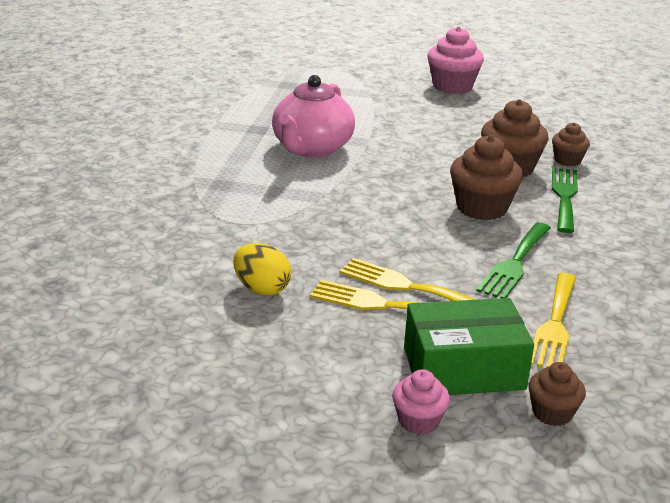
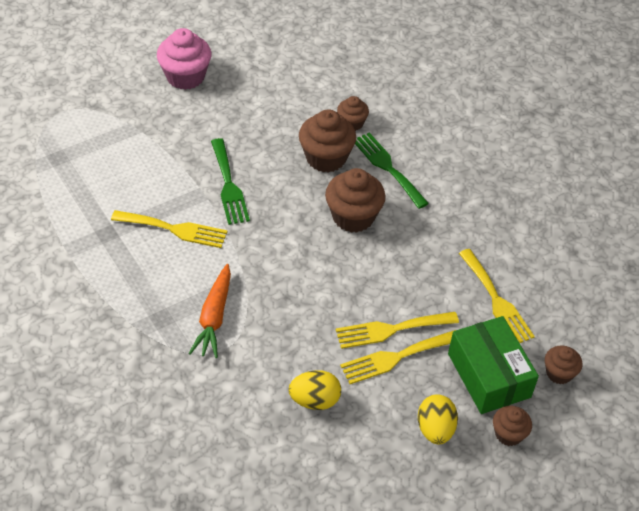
camera: 45 degrees left, 20 degrees up
(261, 203) = (214, 317): none -> orange carrot
(312, 148) = (174, 229): pink teapot -> yellow fork
(344, 371) = (435, 429): none -> yellow egg
(418, 421) = (508, 434): pink cupcake -> brown cupcake
(463, 368) = (489, 375): green box -> green box turned 60 degrees counterclockwise
(515, 263) = (425, 260): green fork -> green fork (229, 185)

